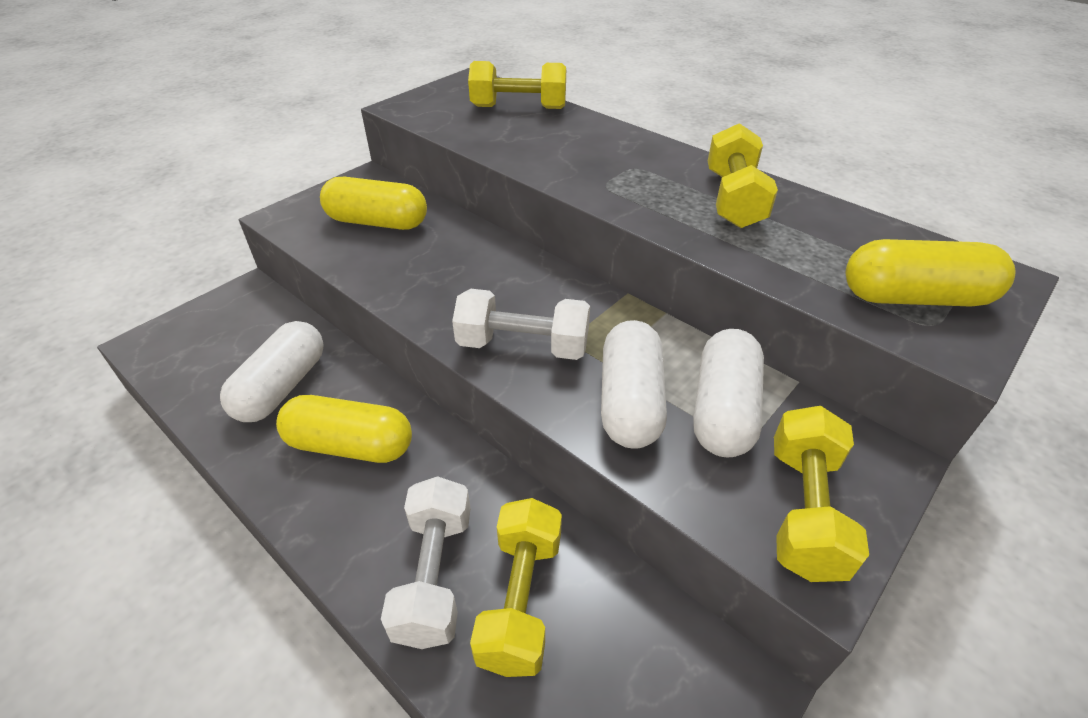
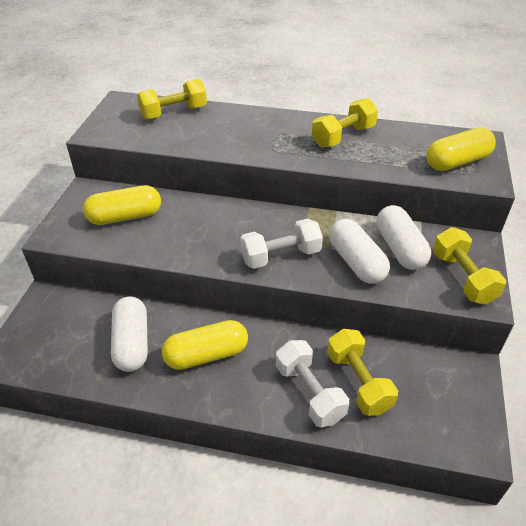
camera: 30 degrees left, 0 degrees up
(733, 199) = (343, 136): yellow dumbbell -> yellow dumbbell turned 75 degrees clockwise

